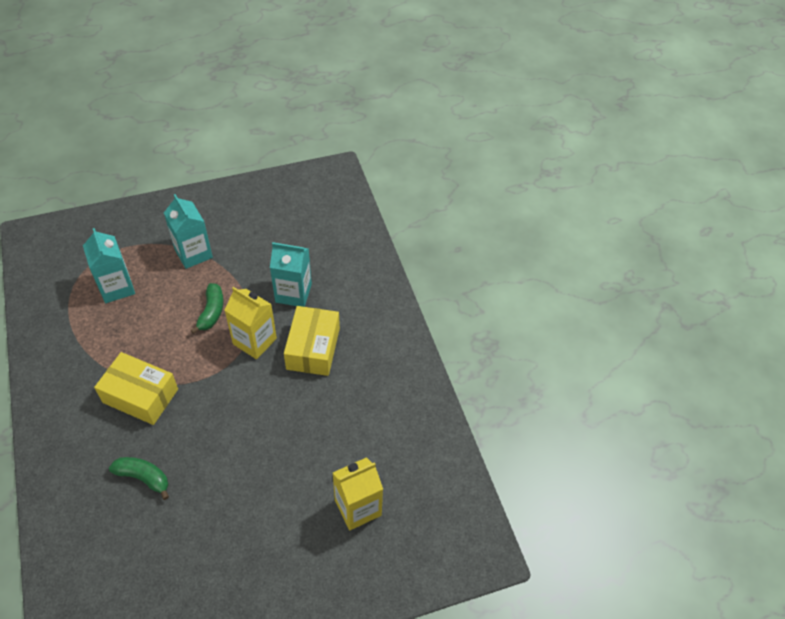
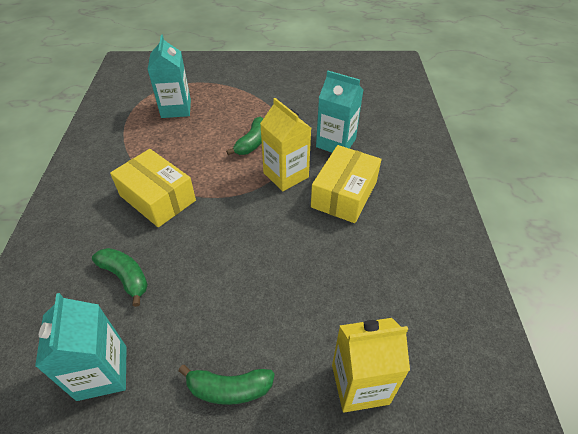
camera: 20 degrees right, 5 degrees down
(193, 253) = (252, 96): turquoise carton -> turquoise carton (102, 372)
(262, 539) = (229, 389): none -> green banana

